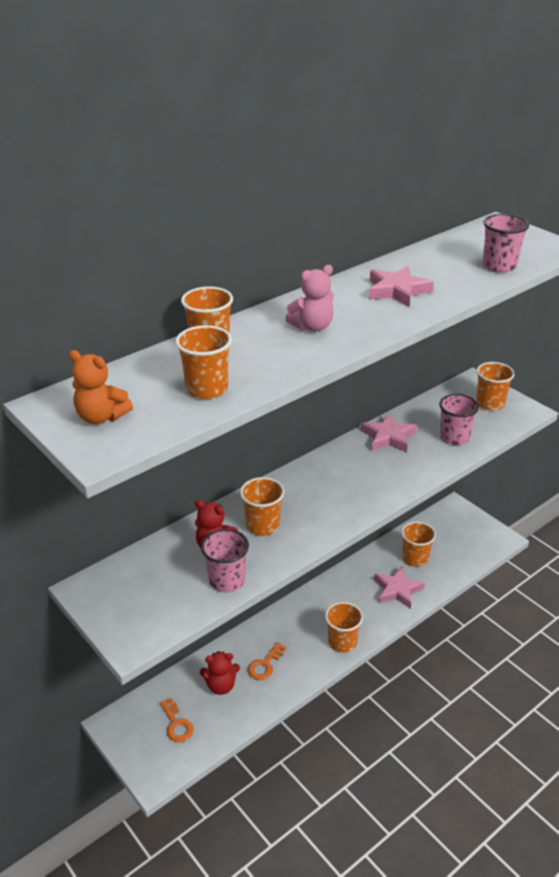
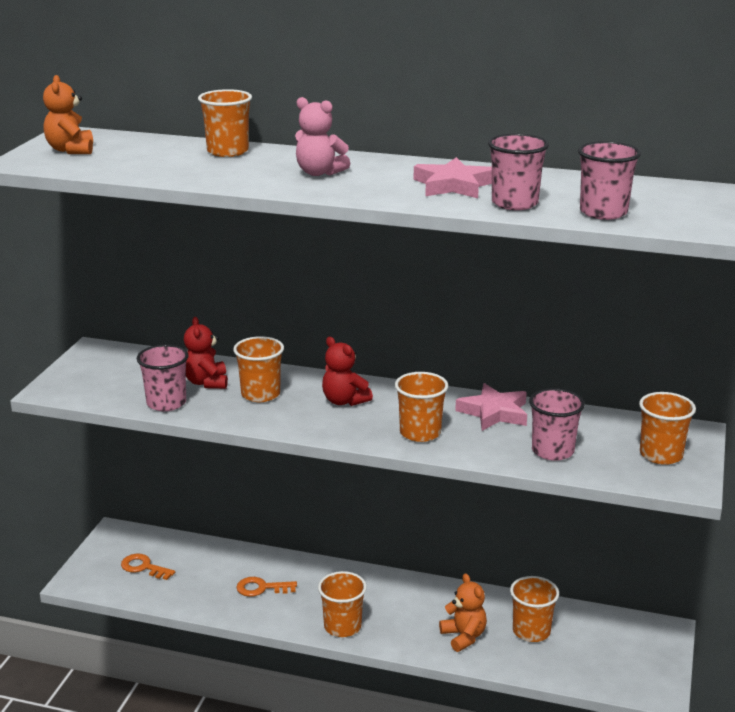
camera: 55 degrees right, 10 degrees down
(176, 724) = (143, 567): orange key -> orange key turned 90 degrees clockwise
(207, 389) = (155, 166): orange cup -> orange cup (420, 433)
(221, 686) = (210, 573): red teddy bear -> red teddy bear (344, 401)
(397, 590) = (464, 636): pink star -> orange teddy bear
(455, 284) = (514, 203): none -> pink cup

